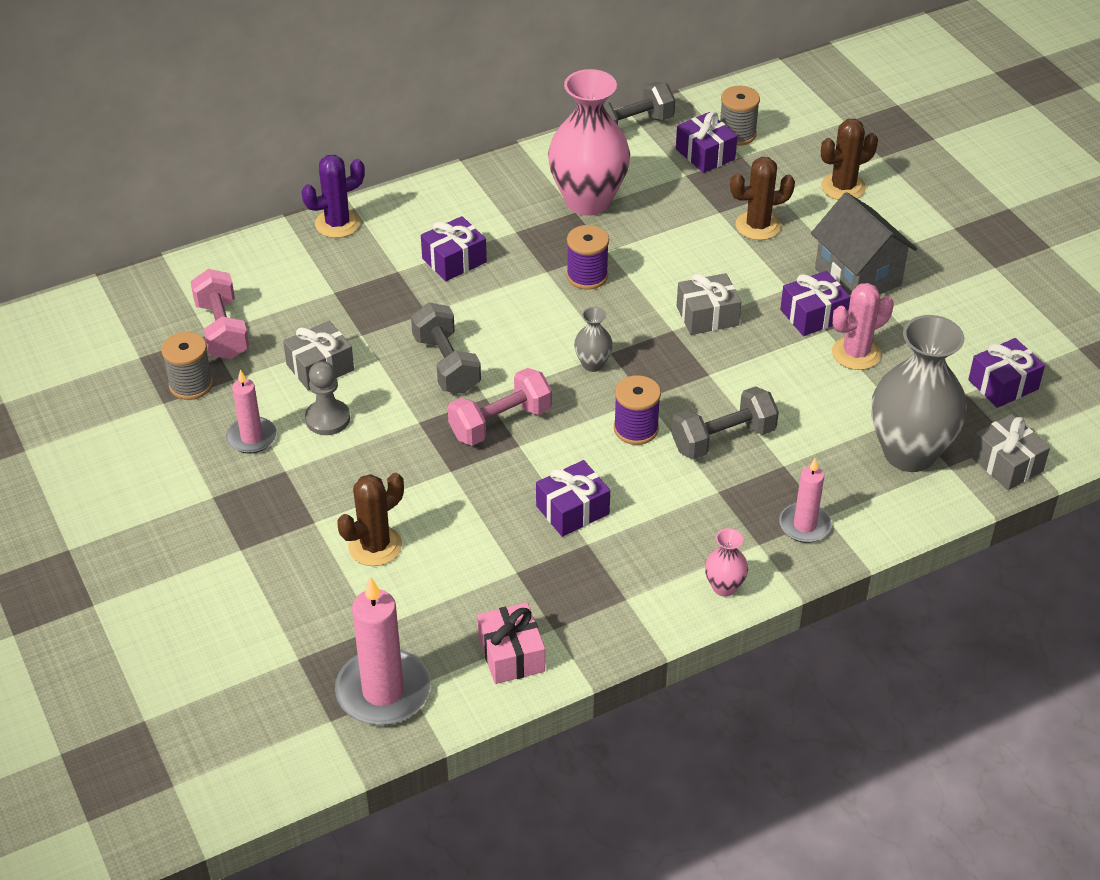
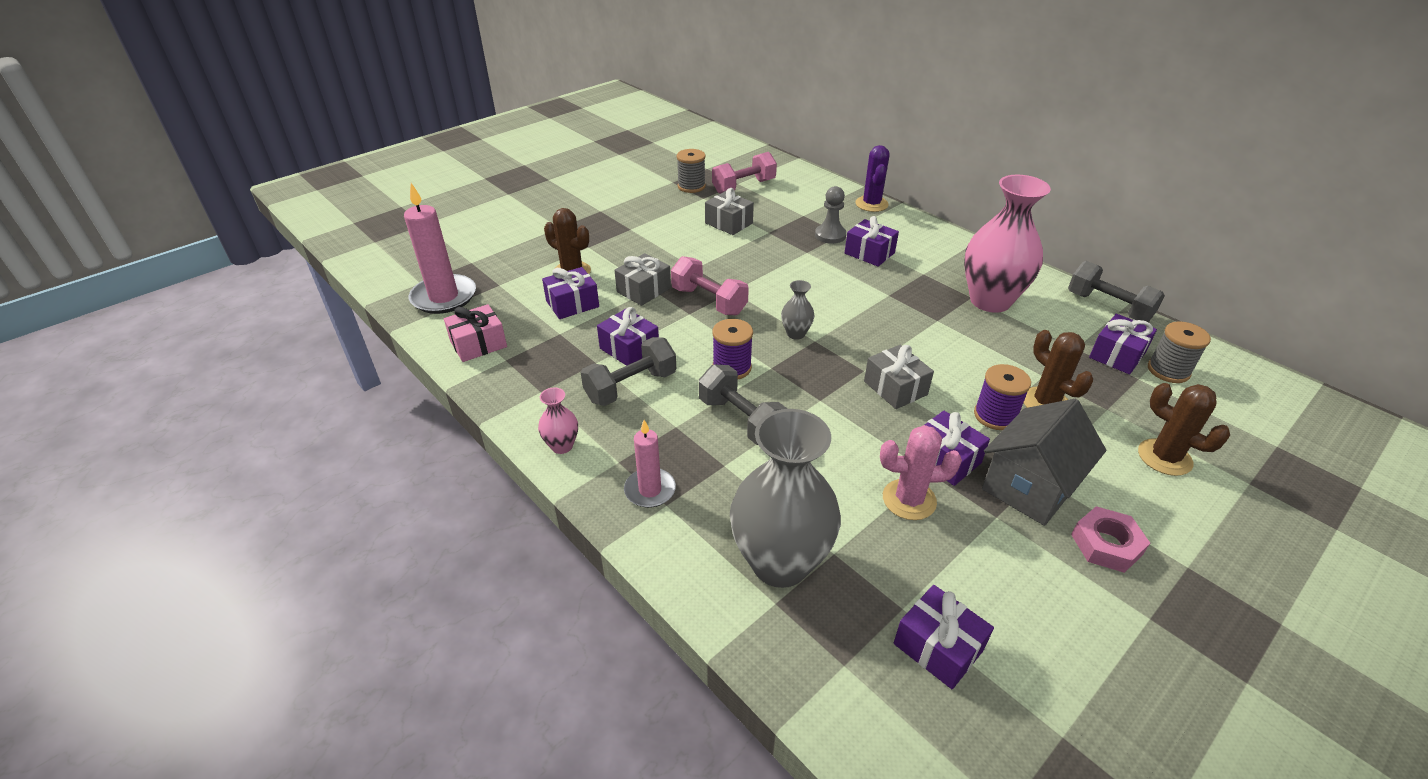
camera: 75 degrees right, 5 degrees down
(251, 437) = (654, 213): pink candle -> none
(327, 419) = (682, 234): grey pawn -> grey pawn (830, 235)
(337, 224) = (871, 204): purple cactus -> purple cactus turned 45 degrees clockwise
(446, 364) = (758, 269): grey dumbbell -> grey dumbbell (631, 387)
(455, 553) = (572, 304): none -> purple gift
(587, 276) = (898, 315): purple spool -> purple spool (995, 416)
(856, 353) = (909, 500): pink cactus -> pink cactus turned 45 degrees counterclockwise
(926, 259) = (1106, 544): none -> pink nut
(1006, 464) = (801, 663): grey gift -> grey gift (644, 290)

